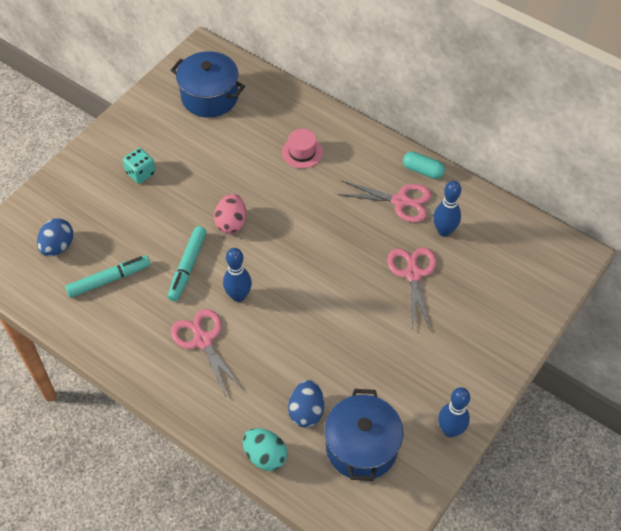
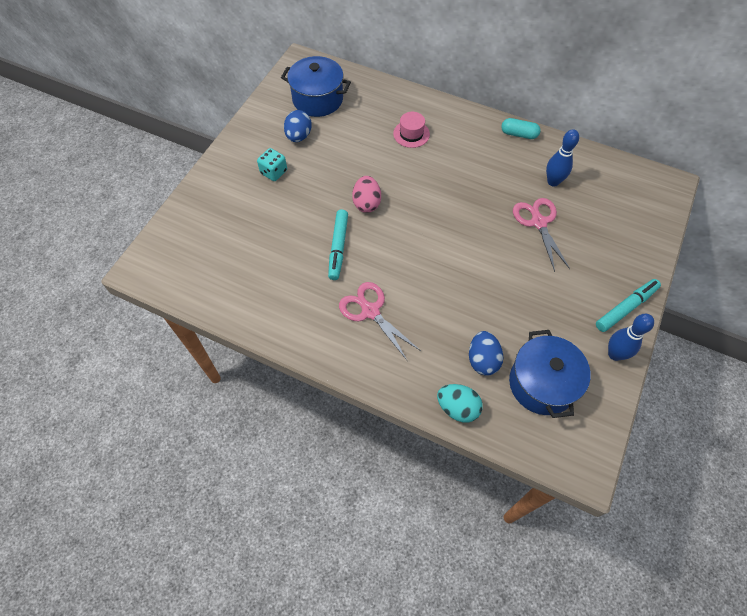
camera: 10 degrees left, 5 degrees up
(58, 246) = (214, 248): blue egg -> blue egg (299, 136)
(109, 279) = (269, 270): turquoise marker -> turquoise marker (626, 308)
(238, 296) = (391, 266): blue bowling pin -> none
(400, 201) = (508, 162): pink scissors -> none

